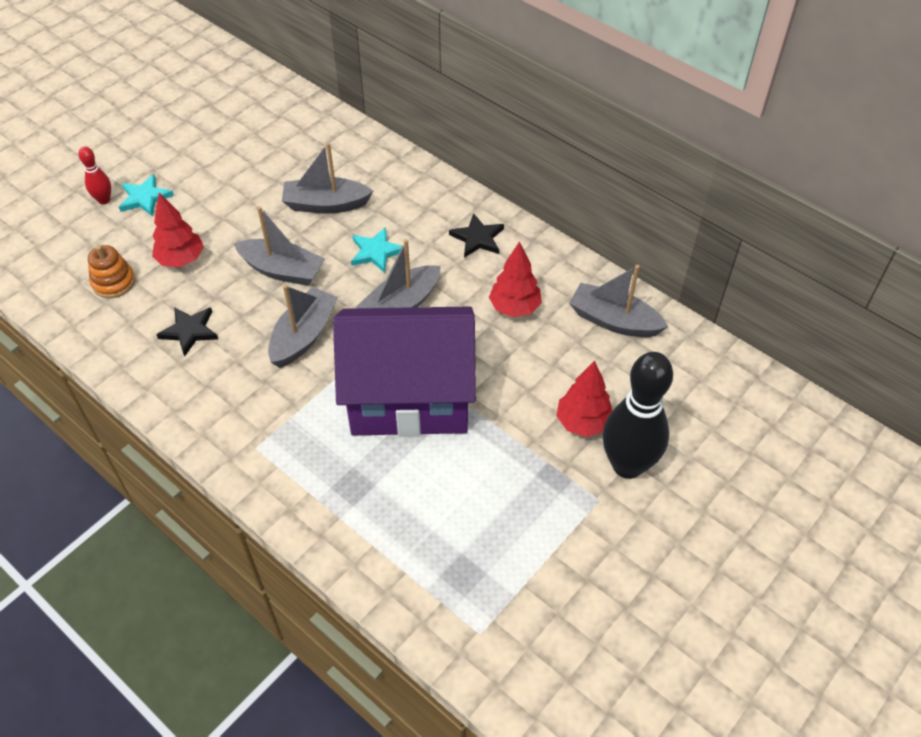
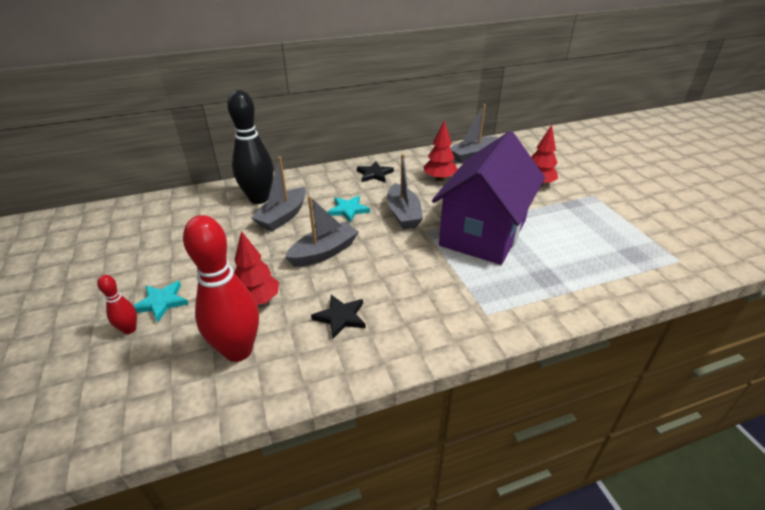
camera: 60 degrees left, 15 degrees down
(113, 282) = (238, 350): orange stacking toy -> red bowling pin
(303, 336) = (396, 260): grey boat -> none
(627, 465) = (574, 181): black bowling pin -> black bowling pin (259, 199)

